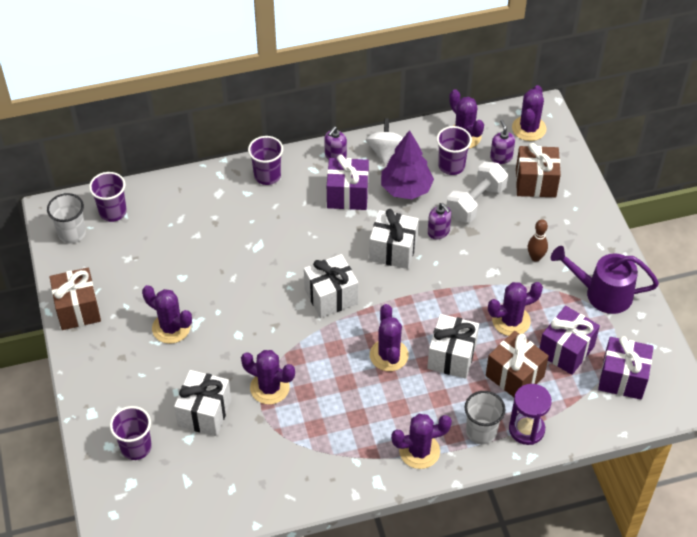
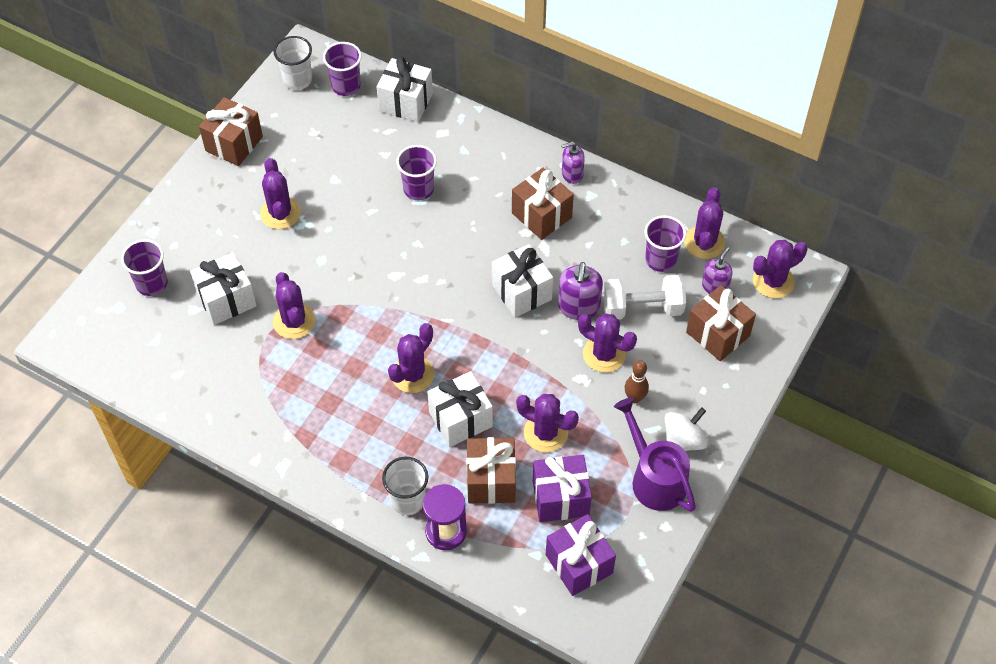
camera: 45 degrees right, 5 degrees up
(267, 176) = (496, 148): purple cup -> purple cup (418, 189)
(331, 296) = (426, 289): white gift -> white gift (406, 102)
(347, 195) = (541, 215): purple gift -> brown gift
(385, 152) = (618, 203): white spinning top -> white spinning top (683, 440)
(406, 189) = (597, 249): purple tree -> none
(419, 451) = (342, 471): purple cactus -> purple cactus (604, 354)
(438, 232) = (578, 307): purple soap dispenser -> purple soap dispenser, size x1.50

